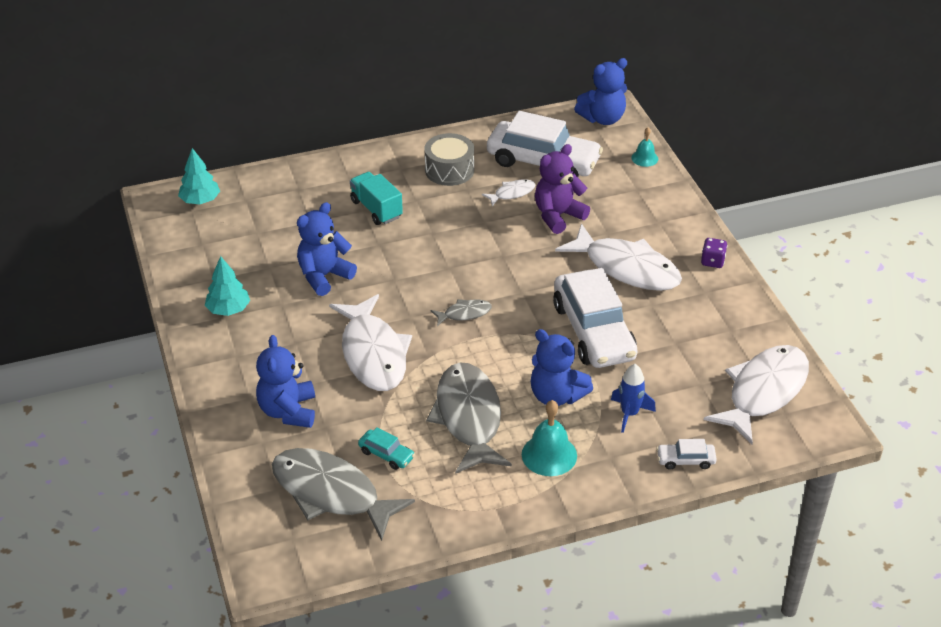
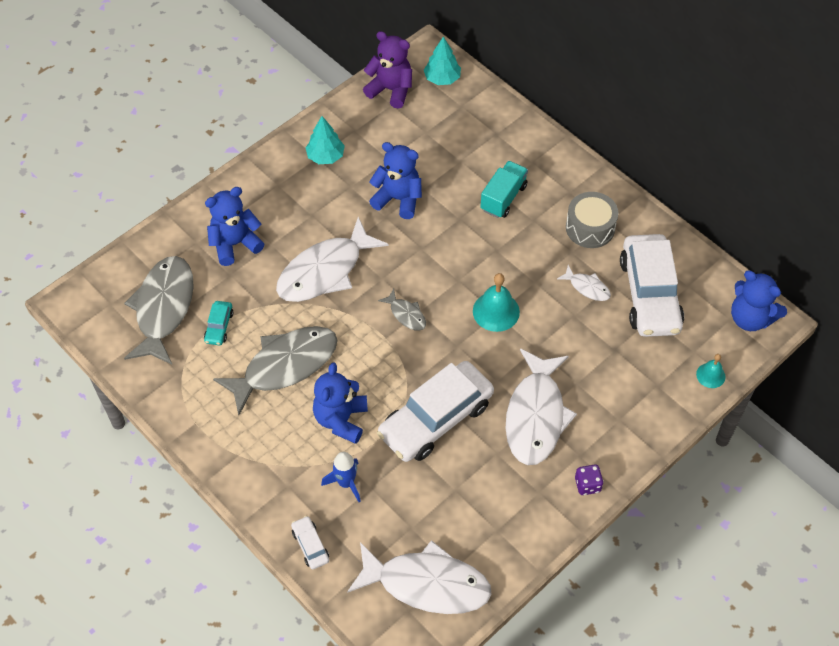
camera: 65 degrees right, 15 degrees up
(549, 455) = (270, 439): turquoise bell -> turquoise bell (496, 311)
(558, 216) = (577, 335): purple teddy bear -> purple teddy bear (391, 90)

